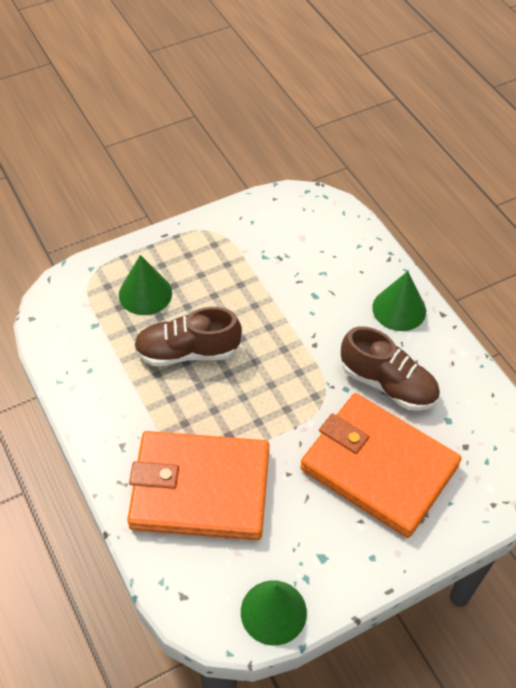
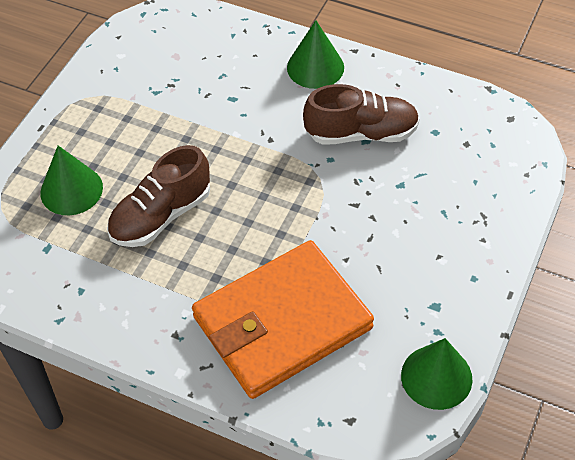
camera: 35 degrees left, 0 degrees up
(378, 467) = (414, 204): orange wallet -> none

